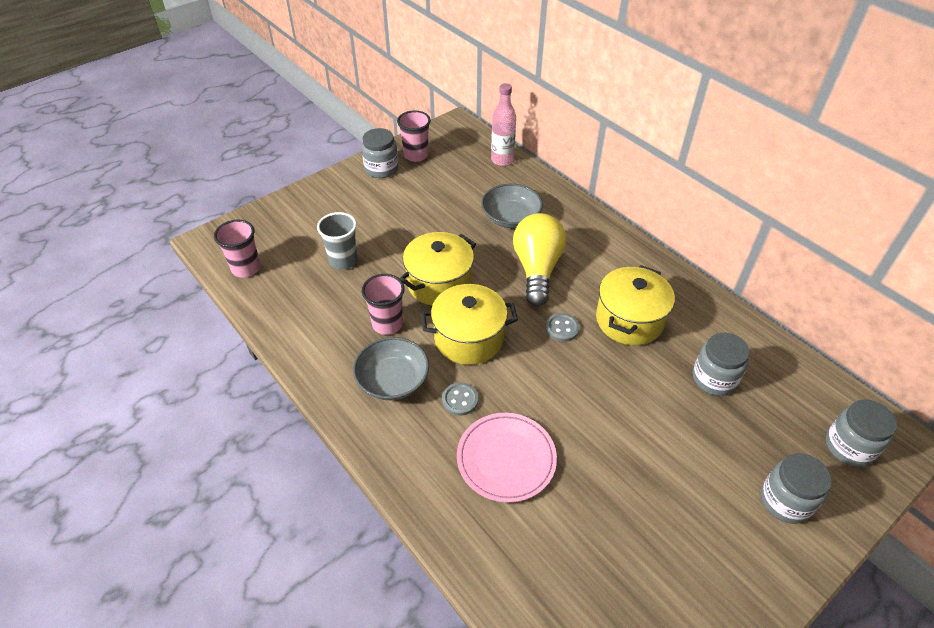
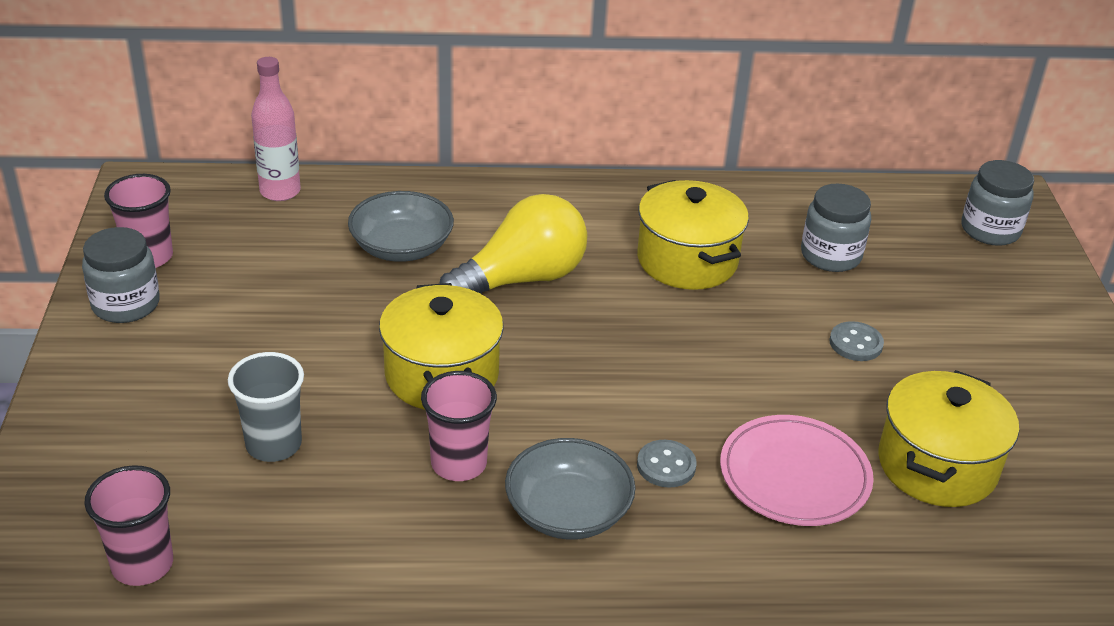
camera: 55 degrees left, 10 degrees down
(469, 338) = (572, 402): yellow pot -> yellow pot (937, 465)
(537, 269) = (521, 279): yellow light bulb -> yellow light bulb turned 105 degrees clockwise
(562, 328) = (642, 316): grey button -> grey button (855, 343)
(785, 501) = (1018, 308): grey jar -> none

